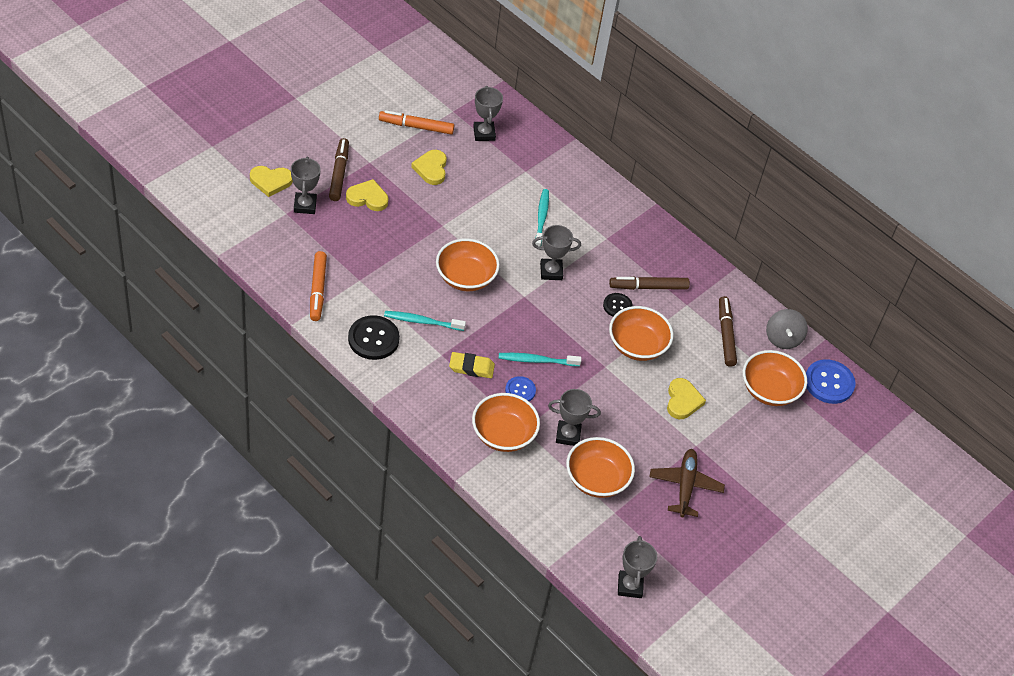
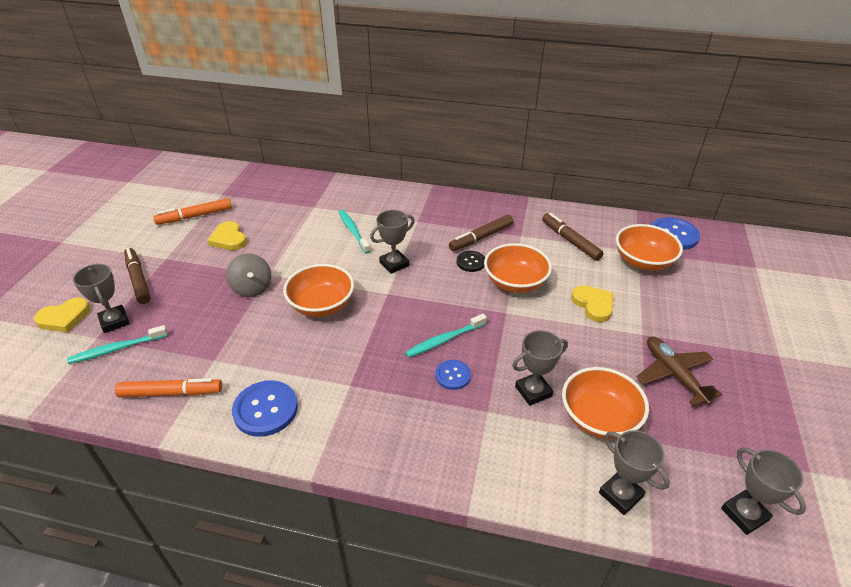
camera: 25 degrees left, 10 degrees down
(318, 290) = (171, 393): orange marker -> orange marker turned 60 degrees counterclockwise
(367, 198) = (180, 286): yellow heart -> none
(373, 339) = (265, 409): black button -> blue button
(422, 321) = (307, 364): turquoise toothbrush -> turquoise toothbrush (117, 349)
(471, 367) = (389, 380): yellow eraser -> none
(484, 133) = (259, 197): grey trophy -> grey trophy (620, 494)
(503, 434) = (474, 429): orange bowl -> none
(783, 338) = (610, 223): grey spinning top -> grey spinning top (252, 288)

